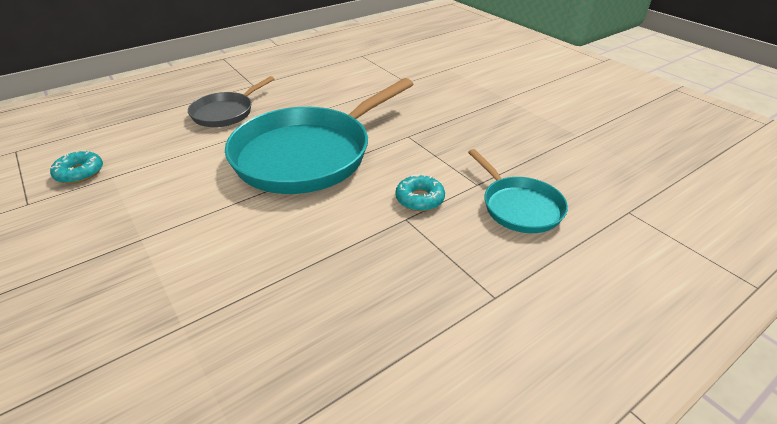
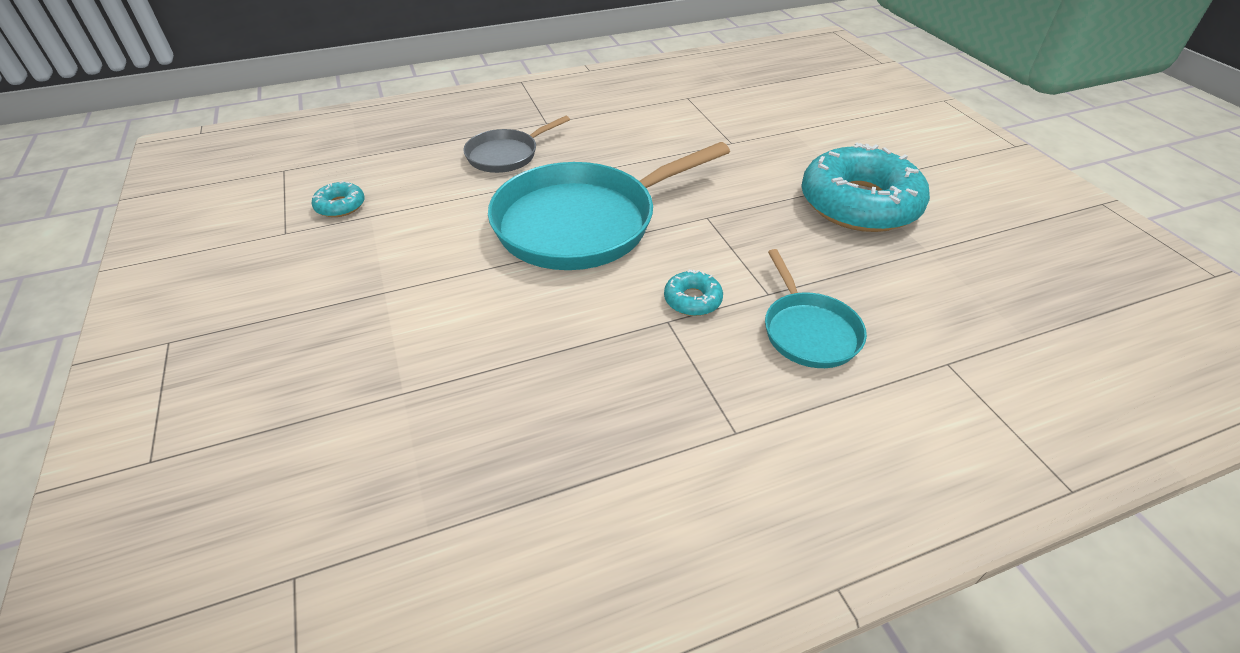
camera: 15 degrees right, 5 degrees up
(517, 111) = (859, 204): none -> turquoise donut

